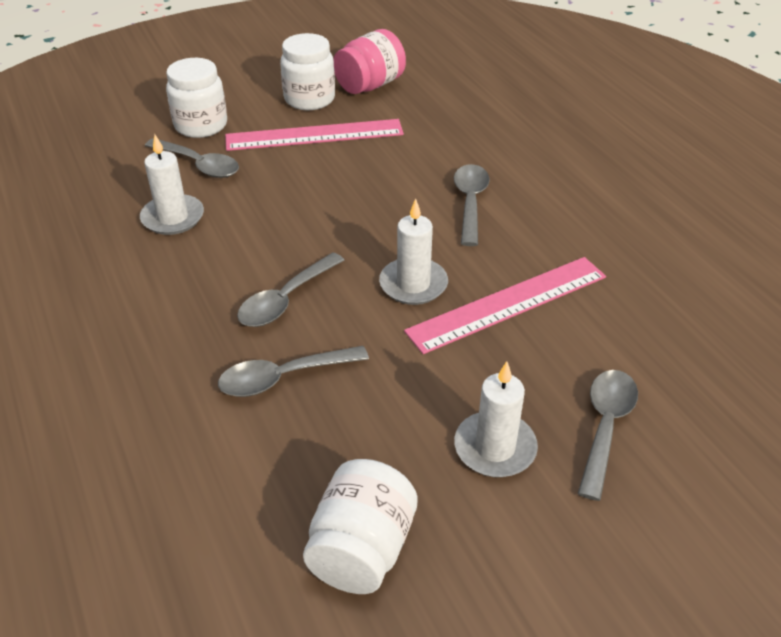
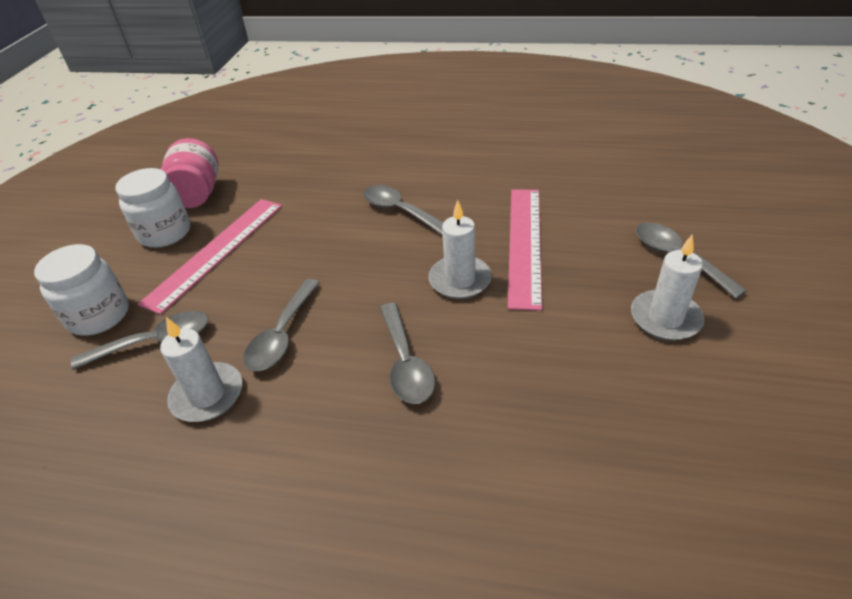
camera: 50 degrees left, 0 degrees up
(283, 377) = (501, 407): grey spoon -> grey spoon (282, 334)
(362, 549) = (730, 443): white jar -> none

